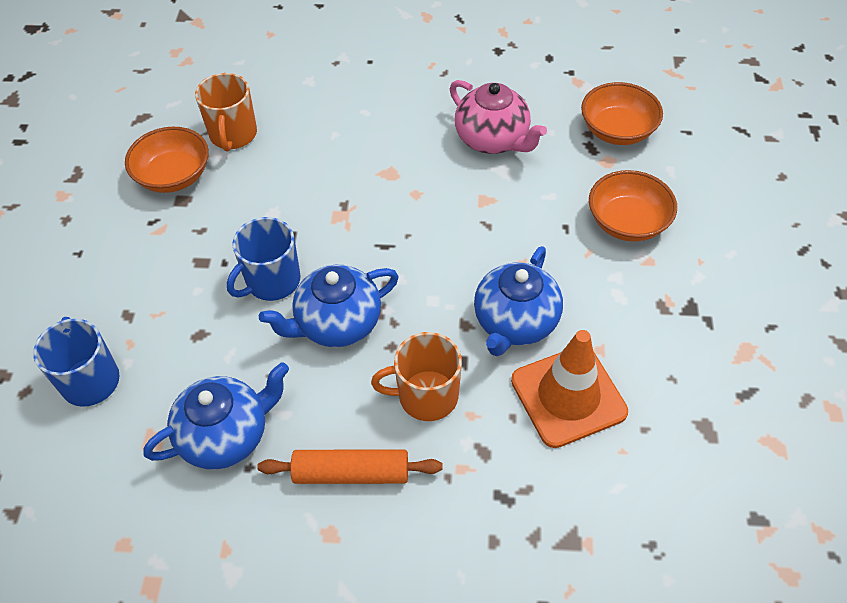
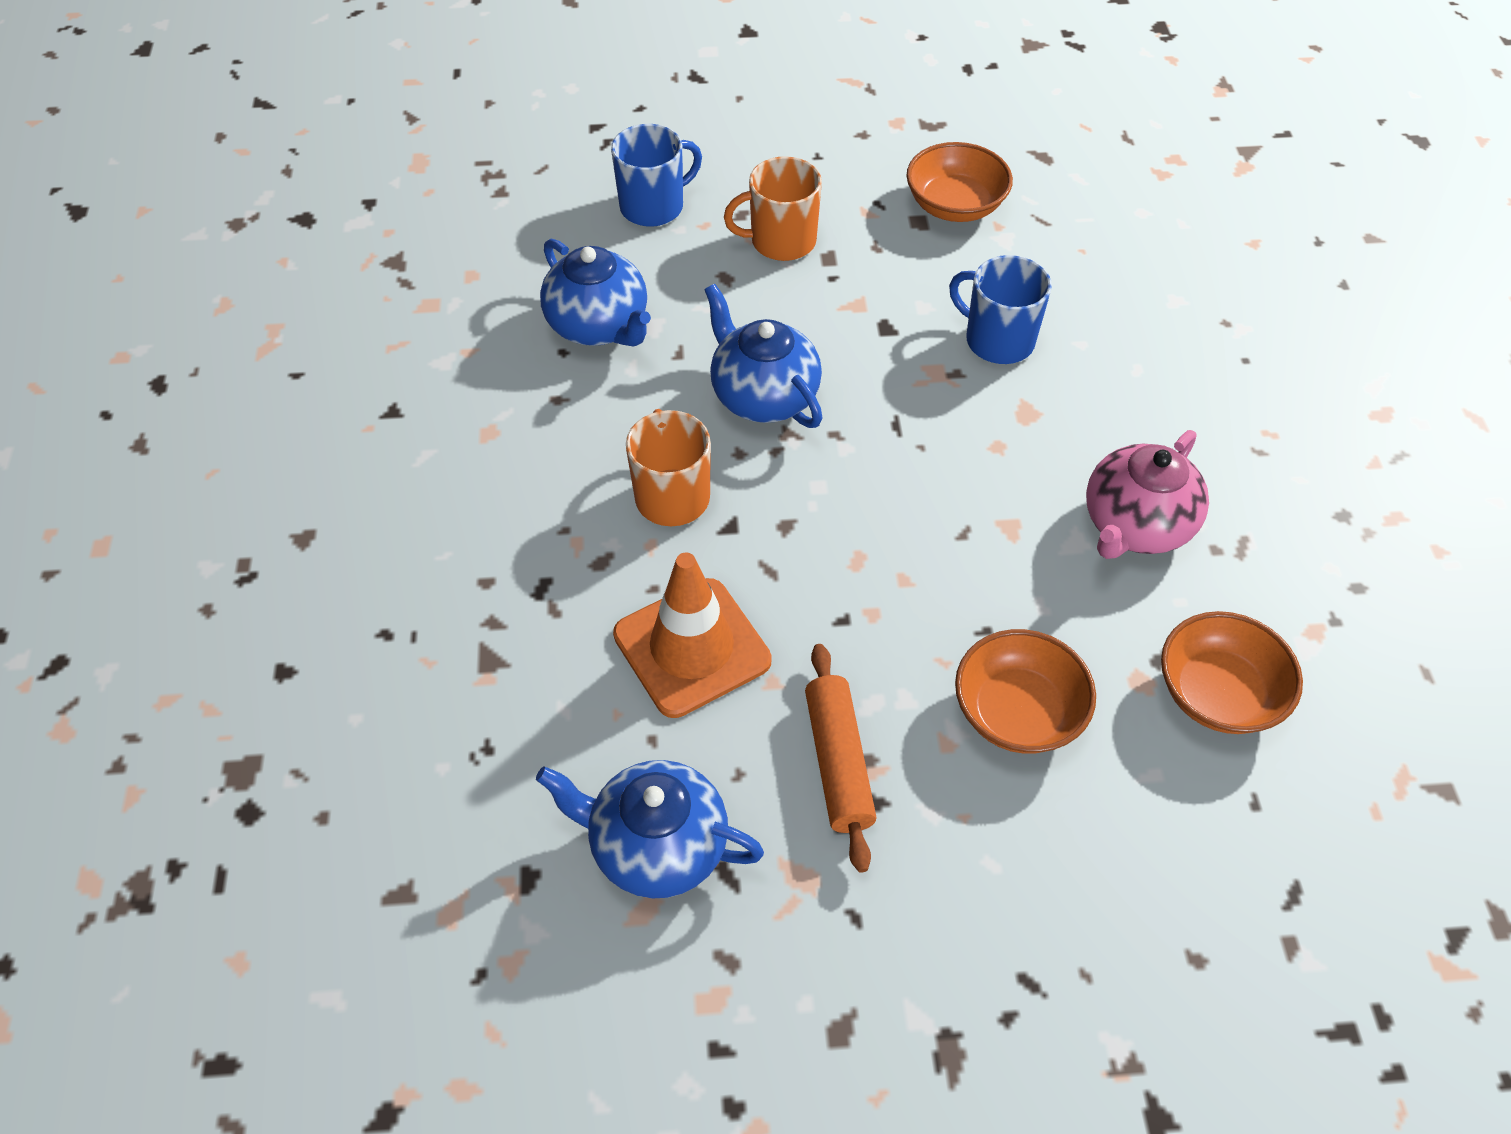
camera: 80 degrees right, 0 degrees up
(233, 135) = (1043, 244): orange mug -> orange mug (781, 241)
(272, 281) = (814, 325): blue mug -> blue mug (997, 340)
(351, 473) = (562, 439): orange rolling pin -> orange rolling pin (838, 762)
(515, 322) = (799, 579): blue teapot -> blue teapot (656, 846)

